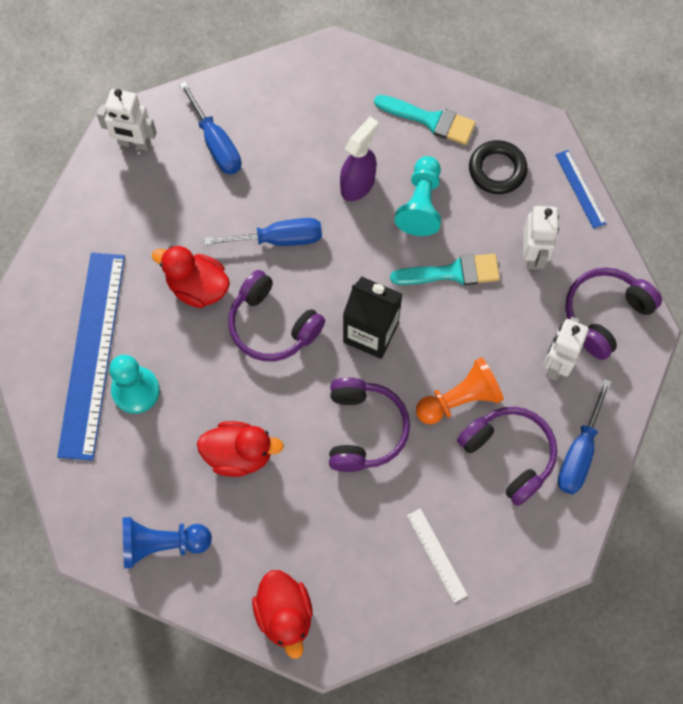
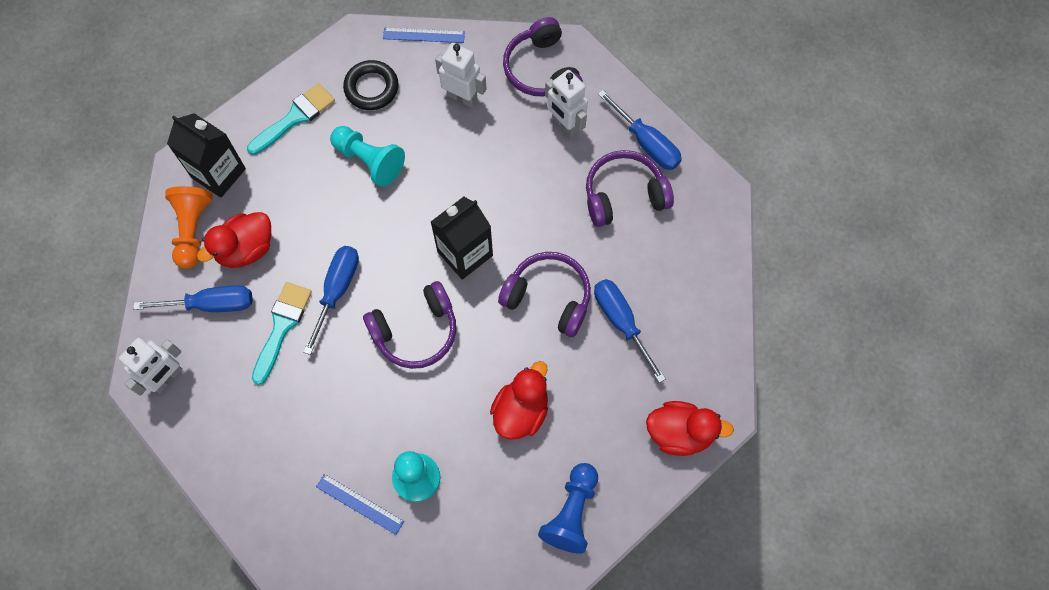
camera: 65 degrees left, 0 degrees up
(91, 353) = (359, 504): blue ruler -> blue ruler, size x0.43
(197, 287) = (345, 380): red duck -> red duck (246, 249)
(341, 86) = (218, 173): none -> black carton
(358, 184) = (322, 202): purple spray bottle -> none
(372, 510) = (621, 322): none -> blue screwdriver
(437, 555) = (682, 288): white ruler -> none
(452, 272) = (445, 164): turquoise brush -> turquoise brush (282, 326)
(459, 399) = (559, 210): orange pawn -> orange pawn (193, 230)

